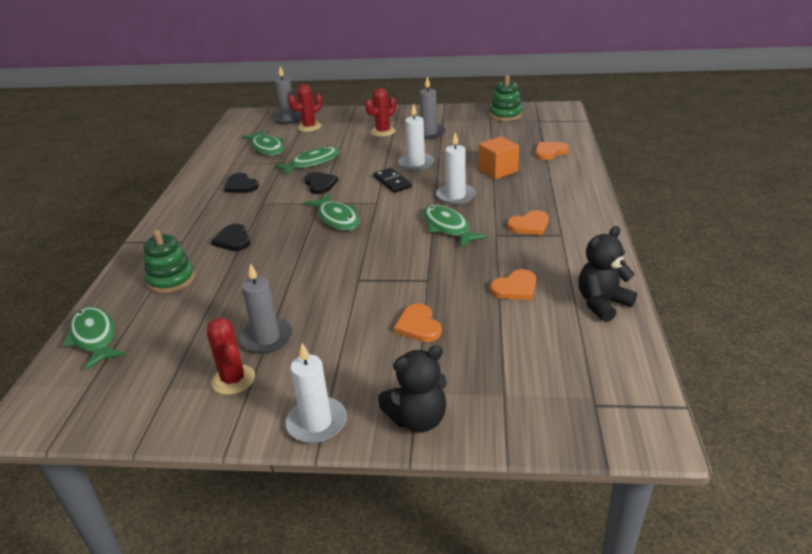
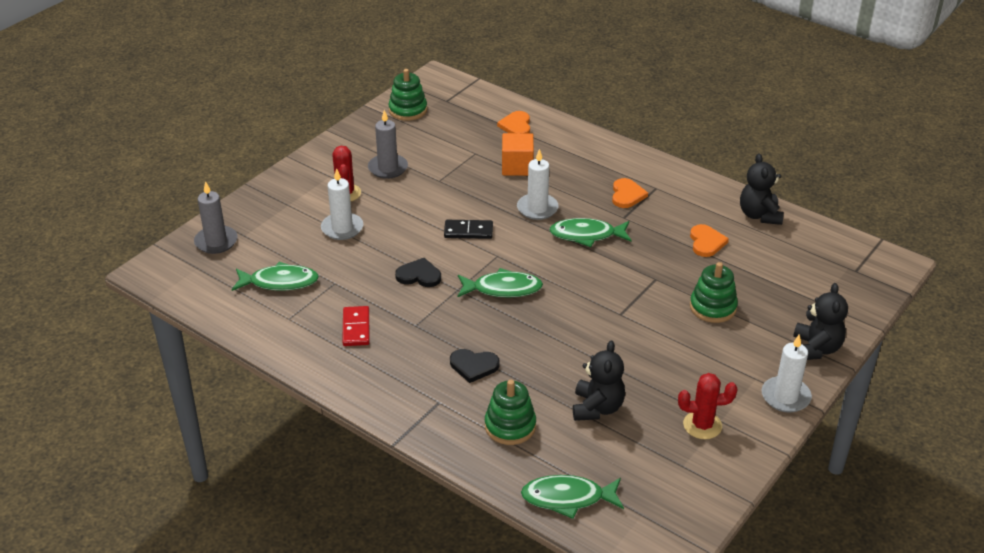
camera: 60 degrees left, 5 degrees up
(220, 312) = (597, 408): none -> black teddy bear
(241, 185) = (356, 328): black heart -> red domino
(267, 338) = (661, 391): grey candle -> none
(309, 127) = (262, 235): red cactus -> none
(312, 163) = (361, 264): green fish -> none
(416, 163) = (447, 203): white candle -> white candle (342, 228)
(418, 325) = (713, 307): orange heart -> green stacking toy

